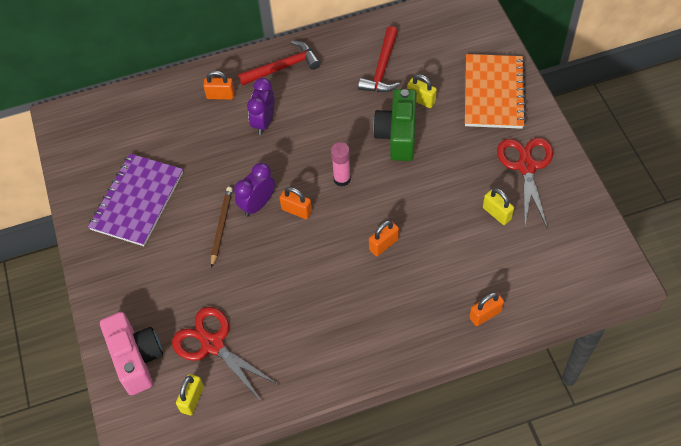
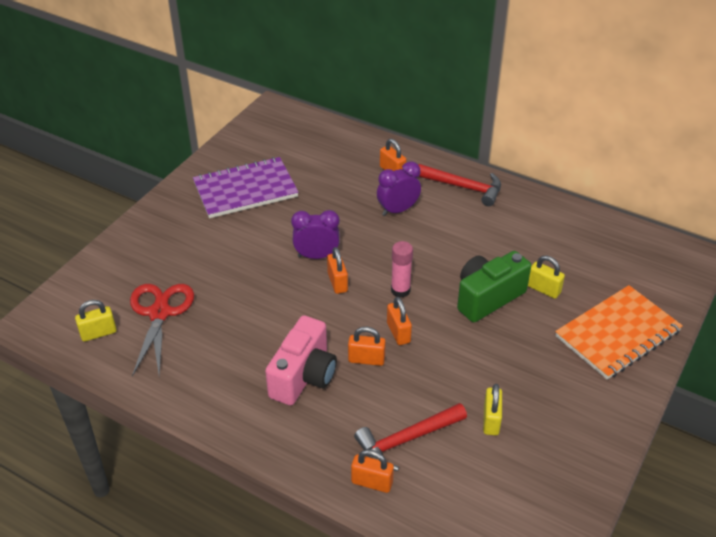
camera: 45 degrees right, 15 degrees down
(136, 359) = (106, 278): pink camera -> pink camera (304, 376)
(221, 226) = (273, 249): brown pencil -> none
(378, 209) = (398, 332): none -> orange padlock
(382, 68) = (541, 244): red hammer -> red hammer (406, 440)
(421, 100) = (543, 289): yellow padlock -> yellow padlock turned 45 degrees counterclockwise
(526, 166) = (569, 410): red scissors -> none

